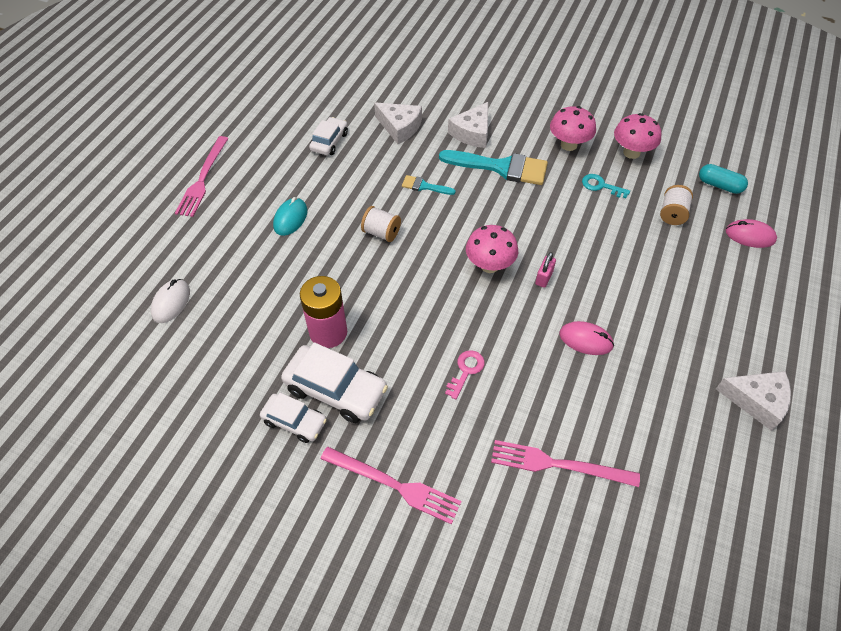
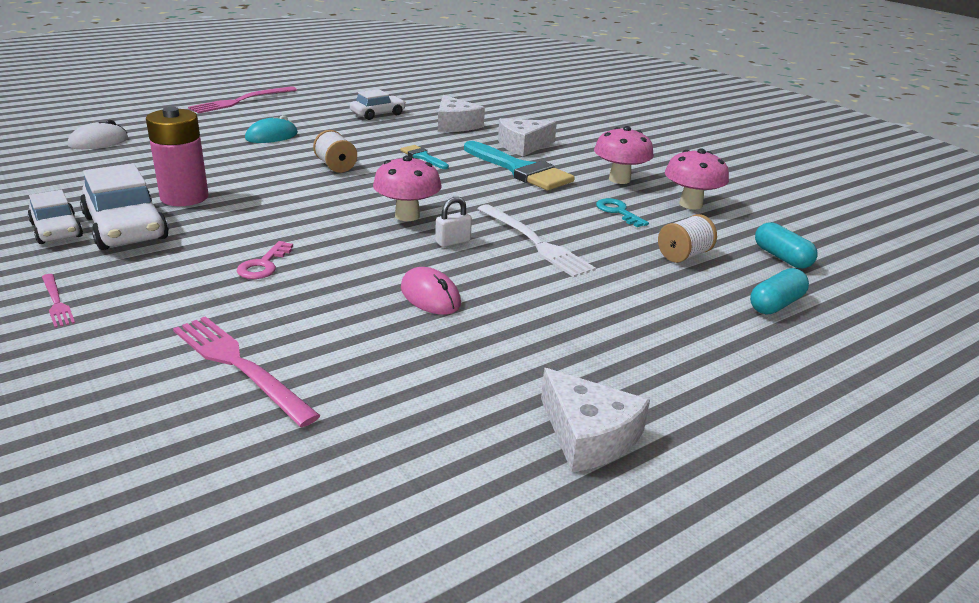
camera: 30 degrees right, 25 degrees down
(394, 485) = (56, 302): pink fork -> pink fork, size x0.53
(466, 371) = (263, 265): pink key -> pink key turned 135 degrees clockwise
(544, 278) = (453, 242): pink padlock -> white padlock
(587, 249) = (535, 242): none -> white fork
(750, 236) = (776, 304): pink mouse -> turquoise capsule

